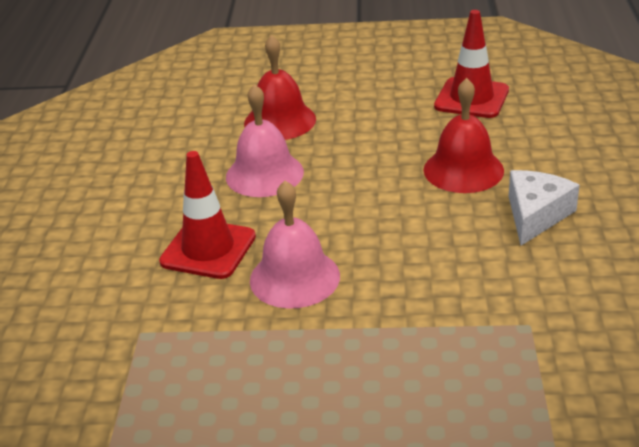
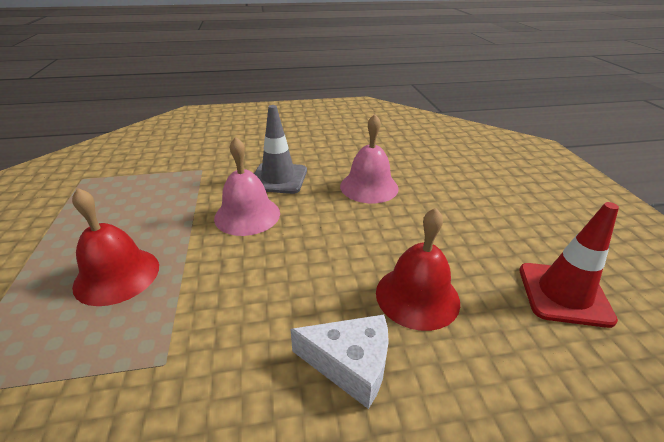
camera: 75 degrees right, 0 degrees up
(208, 249) = (278, 178): red traffic cone -> grey traffic cone
(280, 121) = (443, 184): red bell -> red bell (117, 275)

